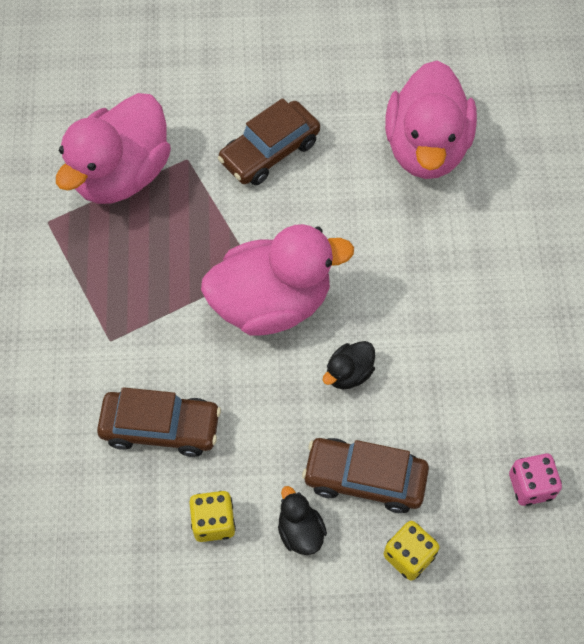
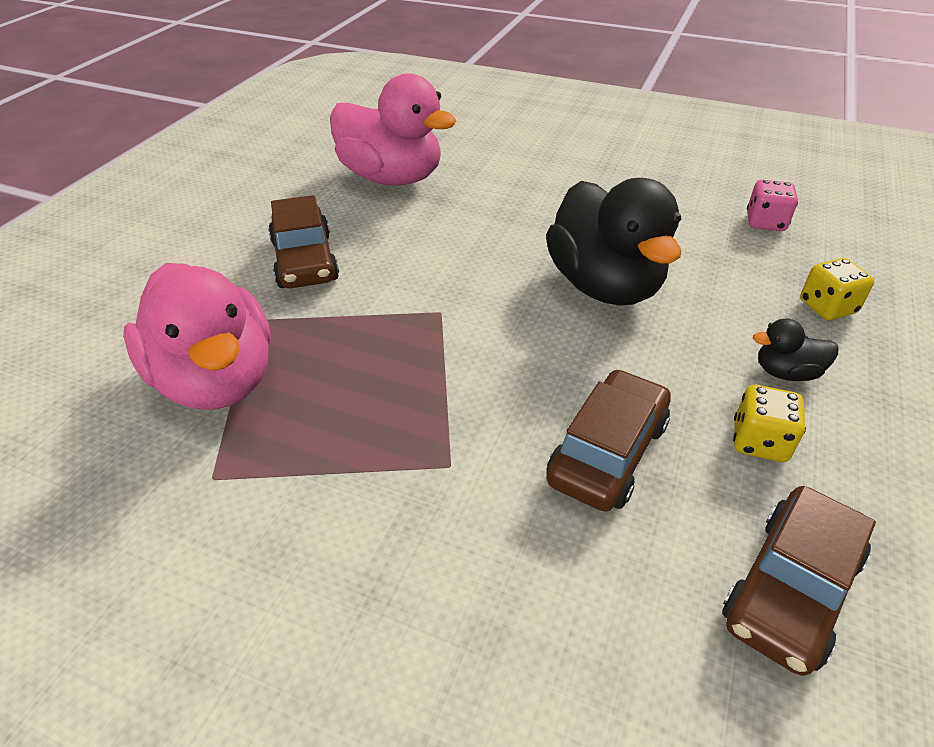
camera: 65 degrees left, 20 degrees down
(271, 303) = (489, 312): pink duck -> none
(348, 373) = (604, 286): black duck -> black duck, size x2.32
(364, 479) = (732, 310): brown car -> brown car (790, 589)

